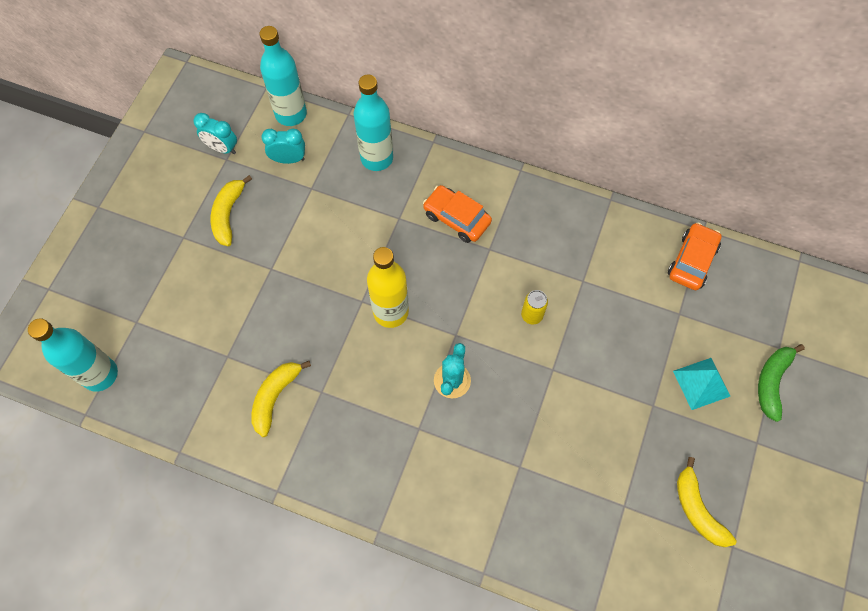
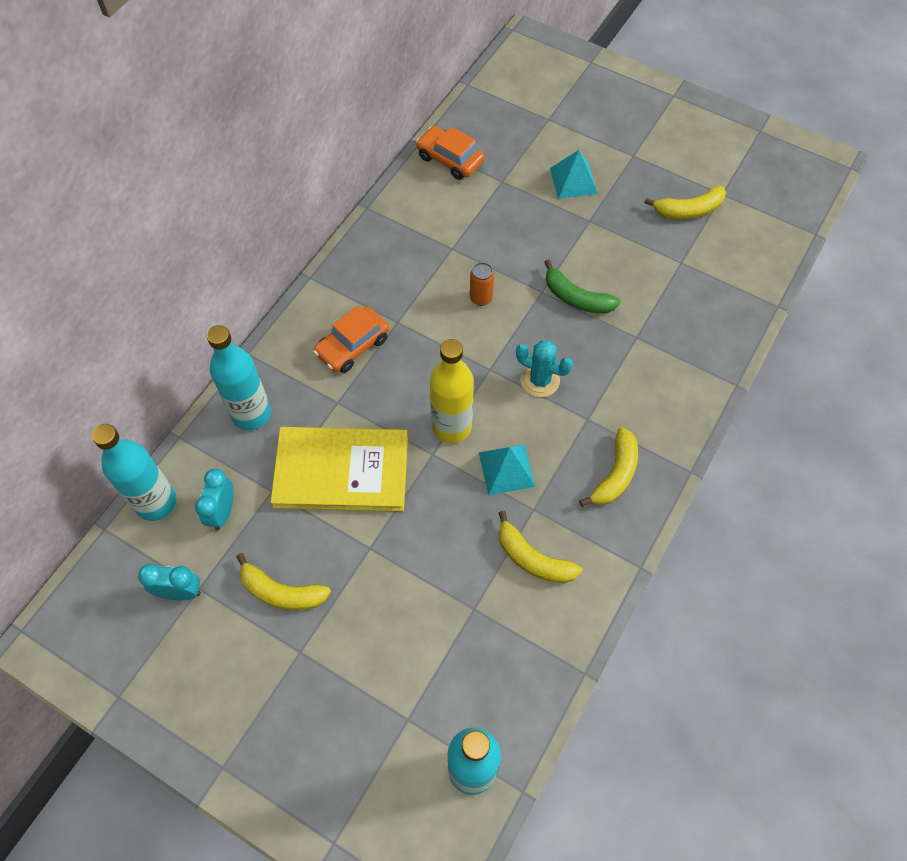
camera: 80 degrees left, 5 degrees down
(222, 148) = (180, 592): turquoise clock -> turquoise clock turned 120 degrees counterclockwise
(335, 234) = (341, 471): none -> yellow book
(356, 364) = (506, 469): none -> turquoise pyramid
(365, 460) = (615, 474): none -> yellow banana
(531, 315) = (481, 298): yellow can -> orange can
(772, 382) = (579, 132): green banana -> green banana (576, 298)

